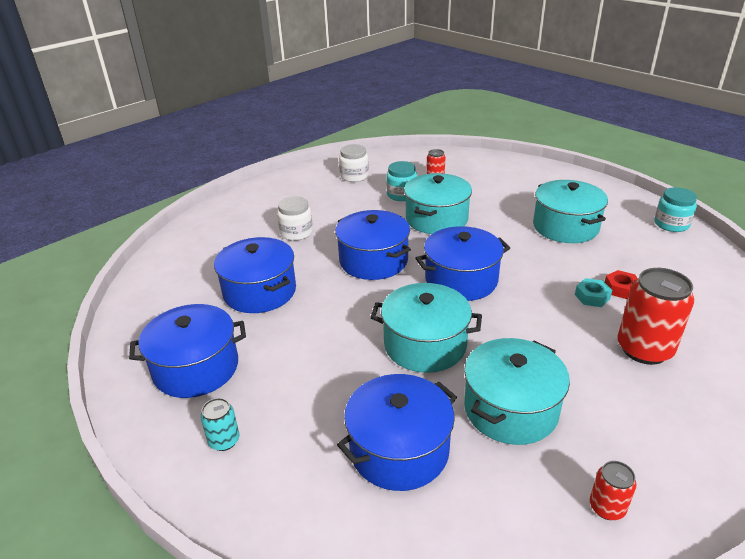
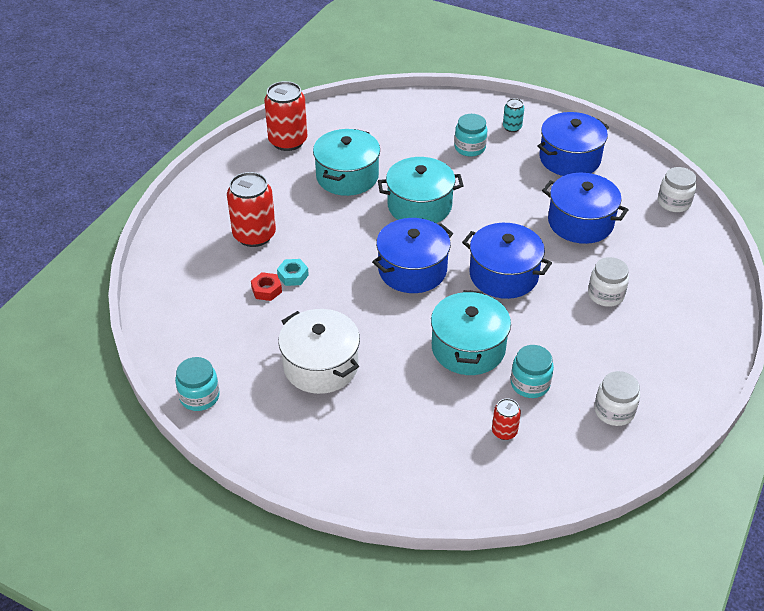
camera: 160 degrees right, 10 degrees up
(146, 292) = (674, 202): none -> white jar
(311, 417) = (470, 148): none -> turquoise jar
(399, 450) = (408, 143): blue pot -> none
(565, 227) = (320, 365): turquoise pot -> white pot
(607, 507) = (288, 141): red can -> red can, size x2.00

